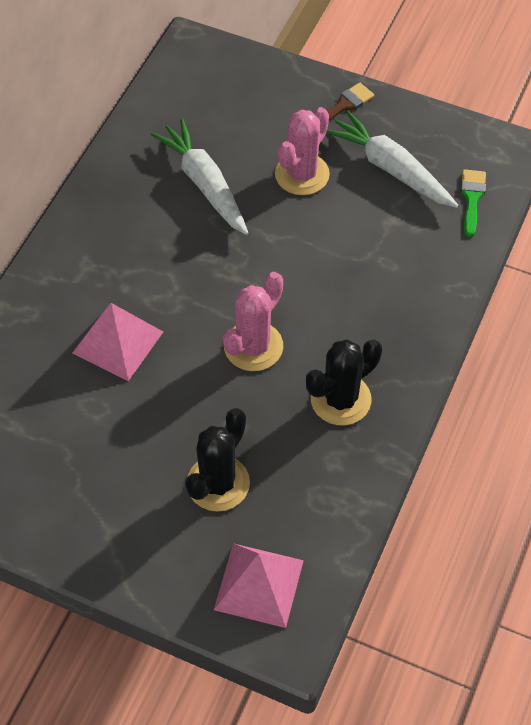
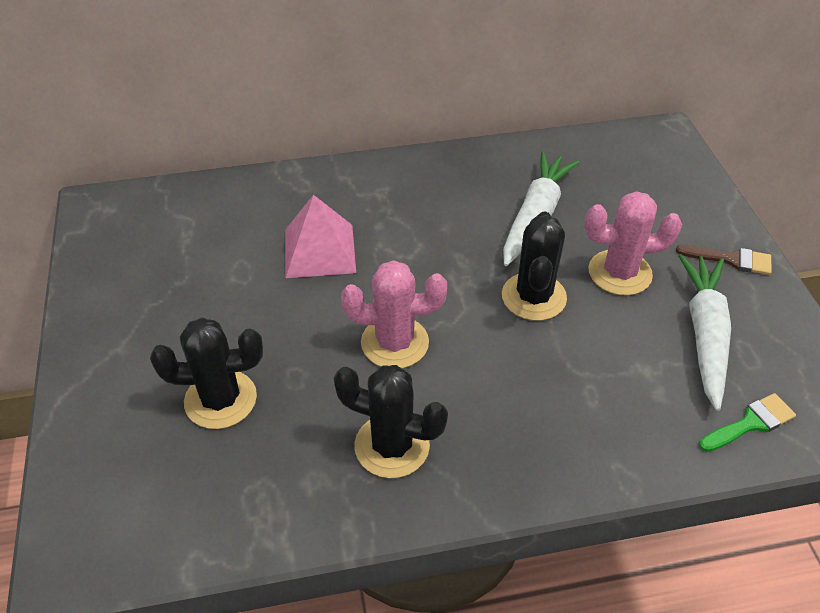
camera: 55 degrees right, 10 degrees down
(258, 585) = (122, 497): pink pyramid -> none
(281, 238) = (533, 297): none -> black cactus

